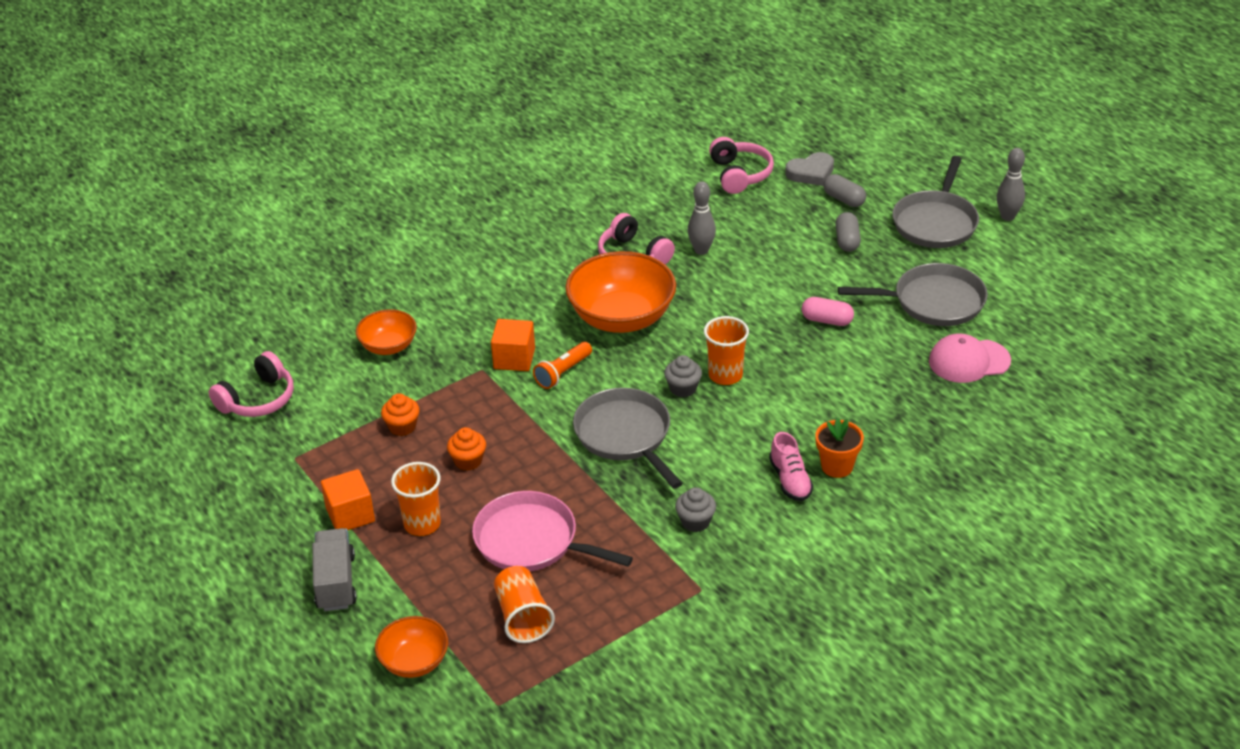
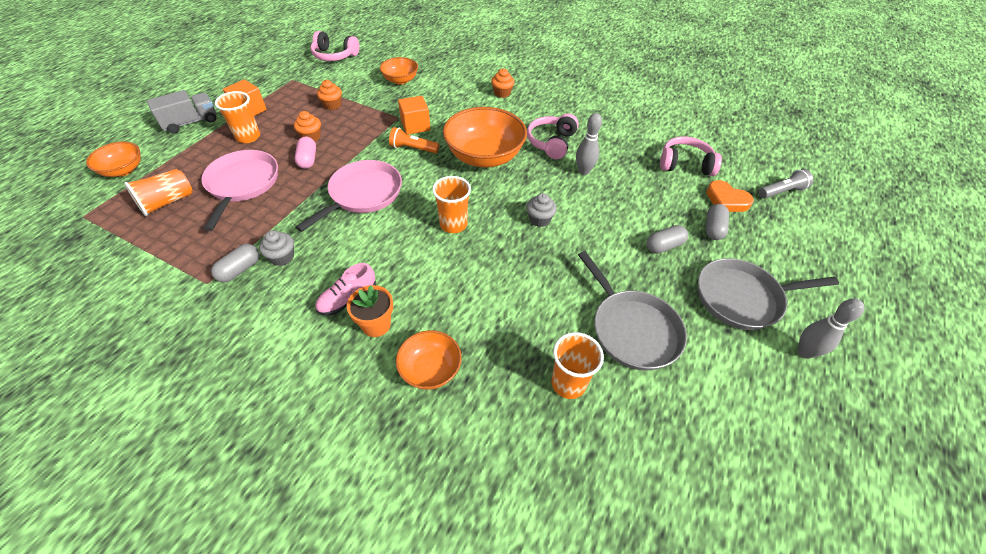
camera: 60 degrees right, 10 degrees up
(497, 262) = (502, 93): none -> orange cupcake
(625, 435) = (363, 194): grey pan -> pink pan
(683, 388) = (426, 207): grey cupcake -> grey cupcake (539, 219)
(695, 559) = (240, 269): none -> grey capsule
(739, 174) = (685, 164): pink headphones -> pink headphones turned 135 degrees counterclockwise
(811, 173) = (726, 200): grey heart -> orange heart
(822, 132) = (781, 191): none -> grey flashlight
(827, 320) = (555, 263): pink capsule -> pink capsule (308, 159)
(910, 442) = (430, 369): none -> orange bowl
(969, 361) = (568, 383): pink cap -> orange cup

